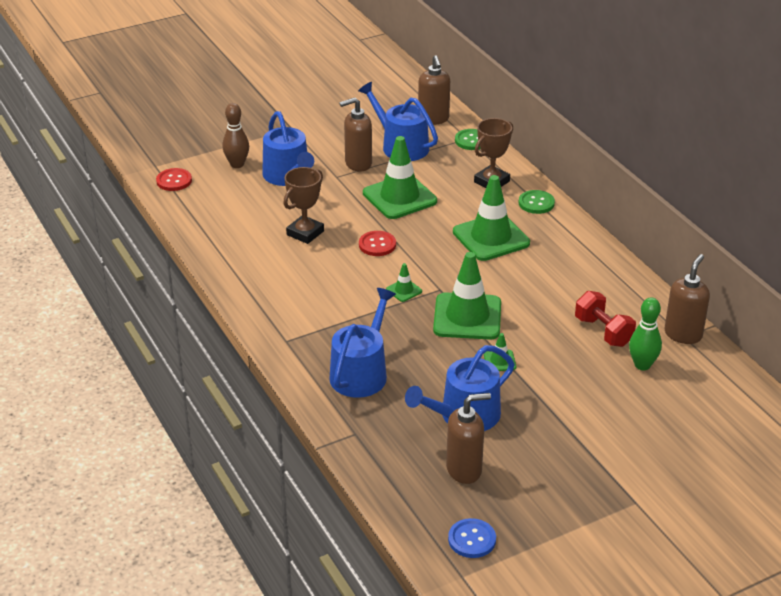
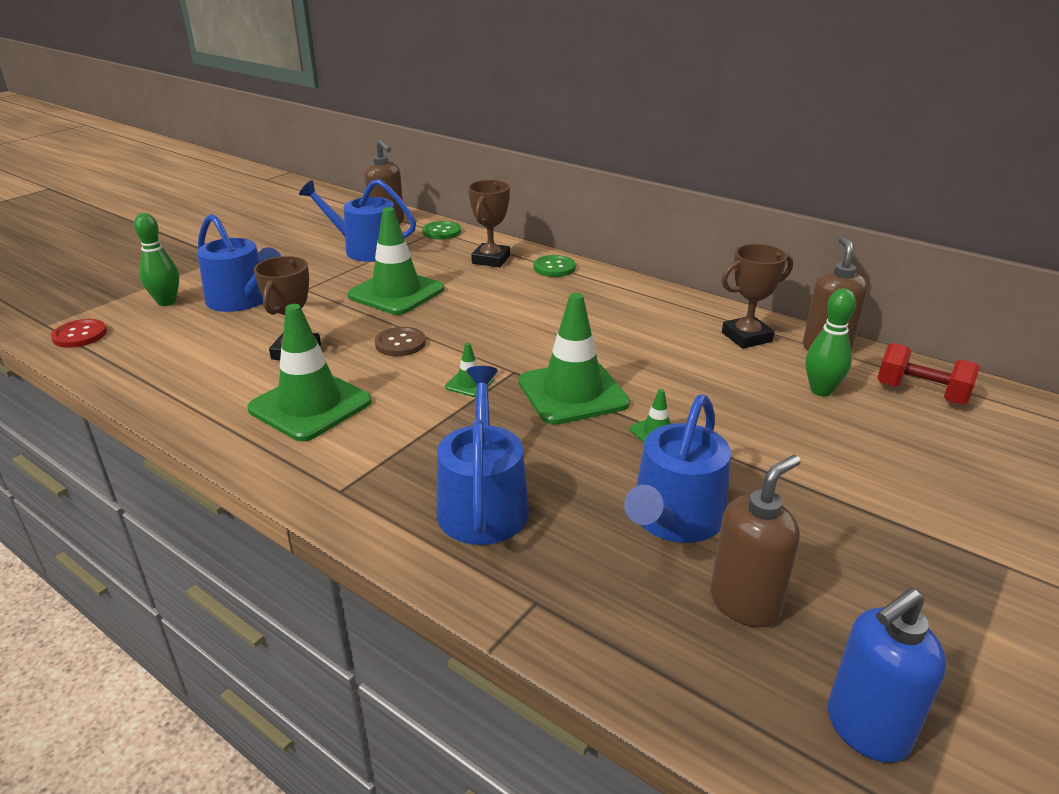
camera: 25 degrees left, 5 degrees down
(237, 164) = (166, 302): brown bowling pin -> green bowling pin
(358, 164) = (325, 273): brown soap dispenser -> none
(377, 245) = (400, 343): red button -> brown button
(472, 539) = (866, 729): blue button -> blue soap dispenser
(491, 238) = (532, 307): green traffic cone -> green traffic cone (310, 405)
(603, 331) = (742, 367): red dumbbell -> red dumbbell (921, 393)
(631, 308) = (746, 337): none -> brown trophy

